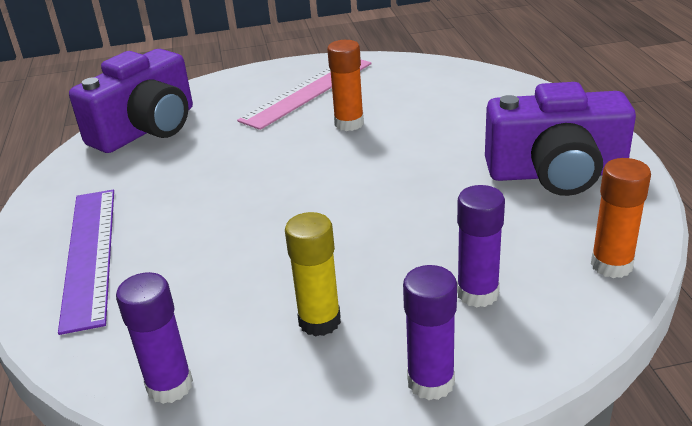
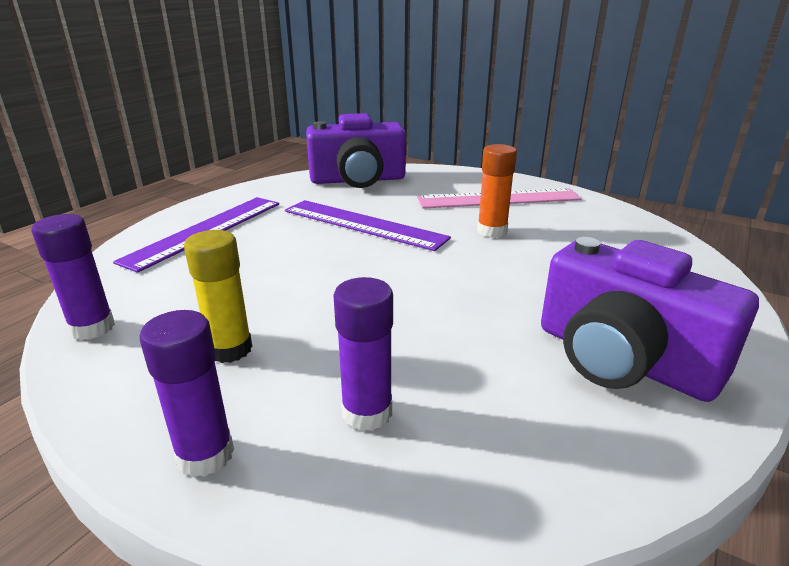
camera: 40 degrees right, 5 degrees down
(235, 169) = (363, 224): none -> purple ruler
(611, 265) = (541, 484): orange glue stick -> none

